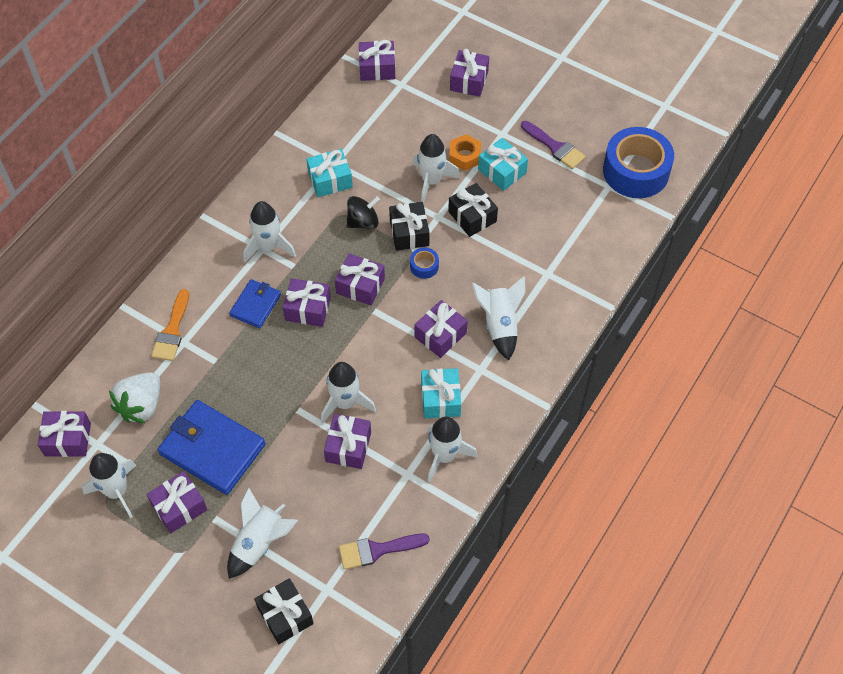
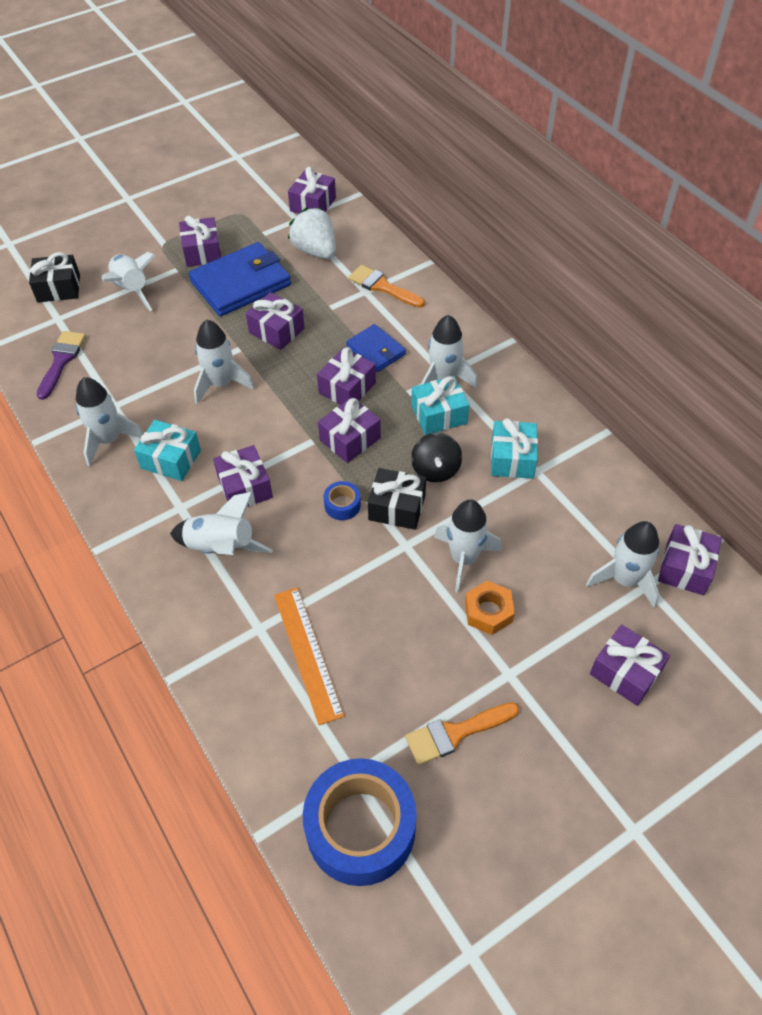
camera: 115 degrees right, 5 degrees down
(117, 491) = (244, 221): white rocket -> white rocket (625, 580)
(348, 447) = (174, 372): purple gift -> purple gift (276, 331)
(472, 216) = (387, 581): black gift -> none
(502, 171) = (443, 645): turquoise gift -> turquoise gift (439, 415)
(549, 239) = (307, 653): none -> orange ruler
(555, 147) = (455, 733): purple brush -> orange brush

